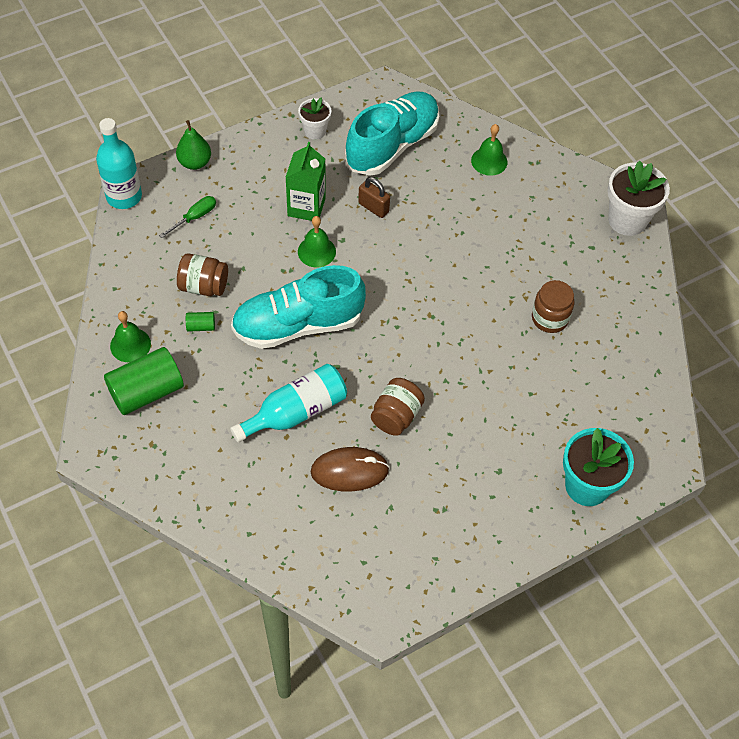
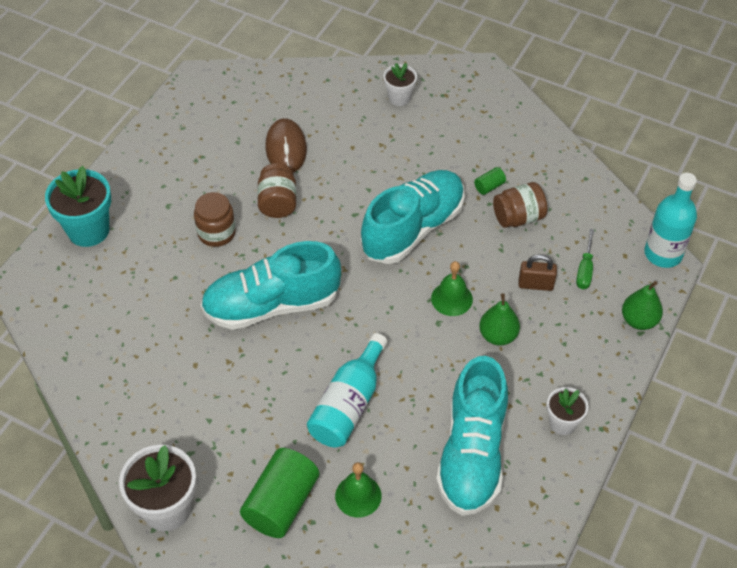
camera: 150 degrees right, 5 degrees down
(130, 345) = (528, 146): green bell -> none
(146, 392) = (483, 123): green cylinder -> green cylinder (281, 503)
(197, 467) = (399, 98): none -> white flower pot
(295, 412) = (359, 166): turquoise bottle -> turquoise bottle (349, 404)
(306, 207) = (498, 336): green carton -> green pear
(349, 471) = (286, 149): brown mouse -> brown mouse turned 60 degrees counterclockwise
(373, 207) = (435, 371): brown padlock -> brown padlock (535, 284)
(463, 323) = (272, 305): none -> turquoise shoe
(550, 318) = (194, 353): brown jar -> brown jar (216, 233)

